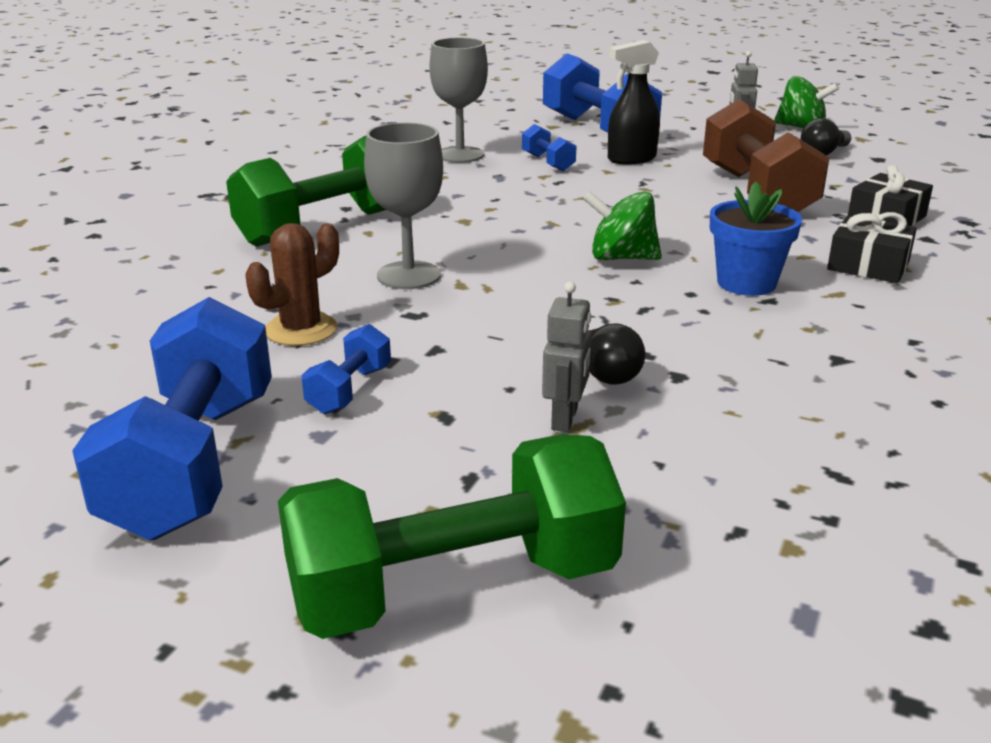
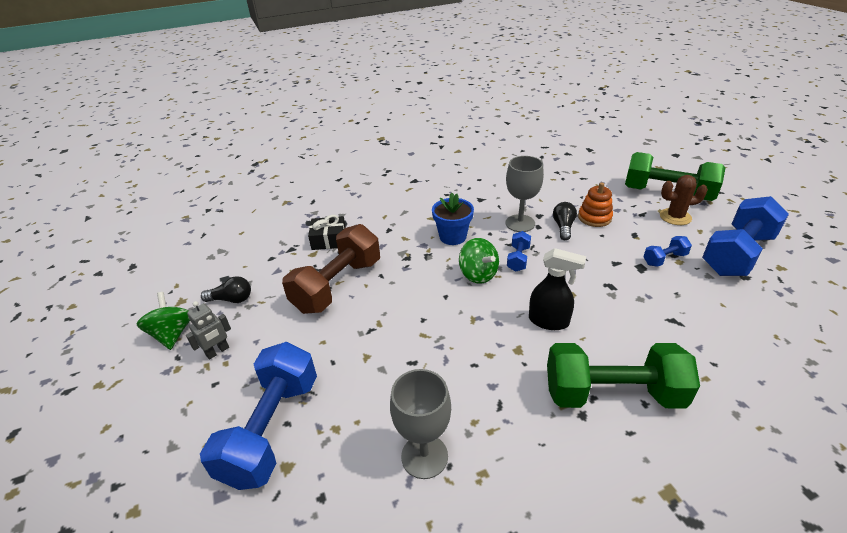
camera: 135 degrees left, 10 degrees up
(301, 329) = (671, 301): brown cactus -> brown cactus (675, 217)
(409, 275) = (593, 314): grey goblet -> grey goblet (520, 223)
(548, 162) = (383, 394): blue dumbbell -> blue dumbbell (518, 259)
(565, 419) = (594, 218): grey robot -> orange stacking toy
(631, 159) = (330, 363): black spray bottle -> black spray bottle (549, 321)
(868, 265) = (394, 223): black gift -> none

